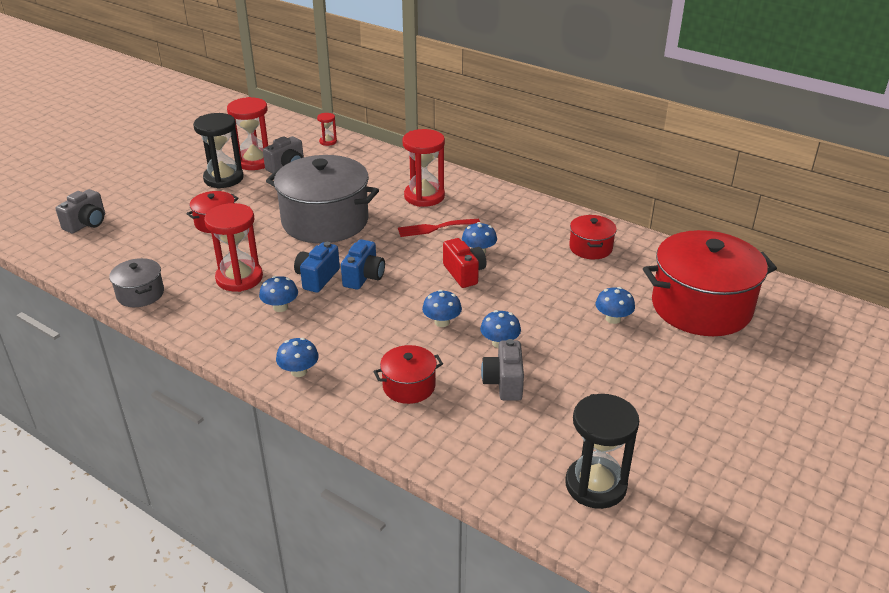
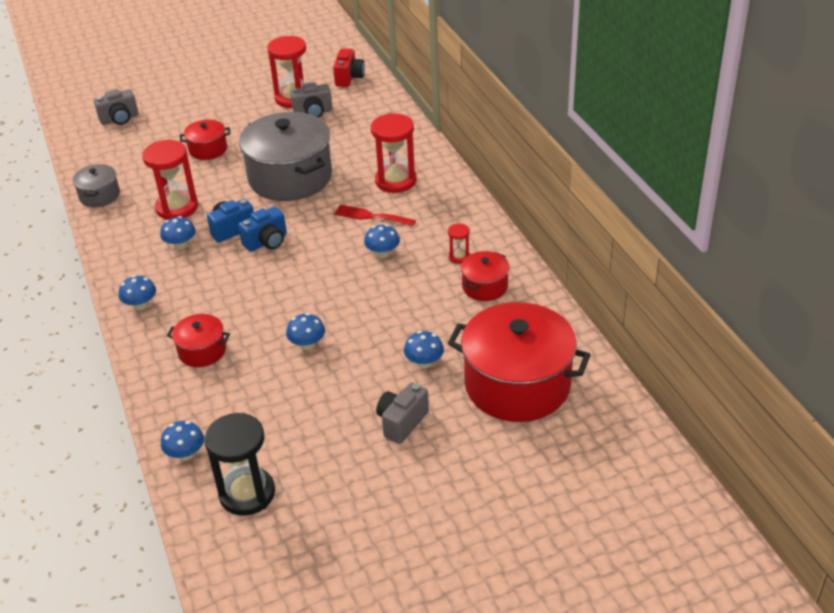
camera: 35 degrees right, 5 degrees up
(223, 178) = (253, 108): black hourglass -> none
(328, 141) = (373, 96): red hourglass -> red hourglass (459, 257)
(442, 322) = (283, 307): blue mushroom -> blue mushroom (185, 454)
(464, 273) = (348, 269): red camera -> red camera (349, 78)
(504, 383) = (273, 380): grey camera -> grey camera (402, 422)

